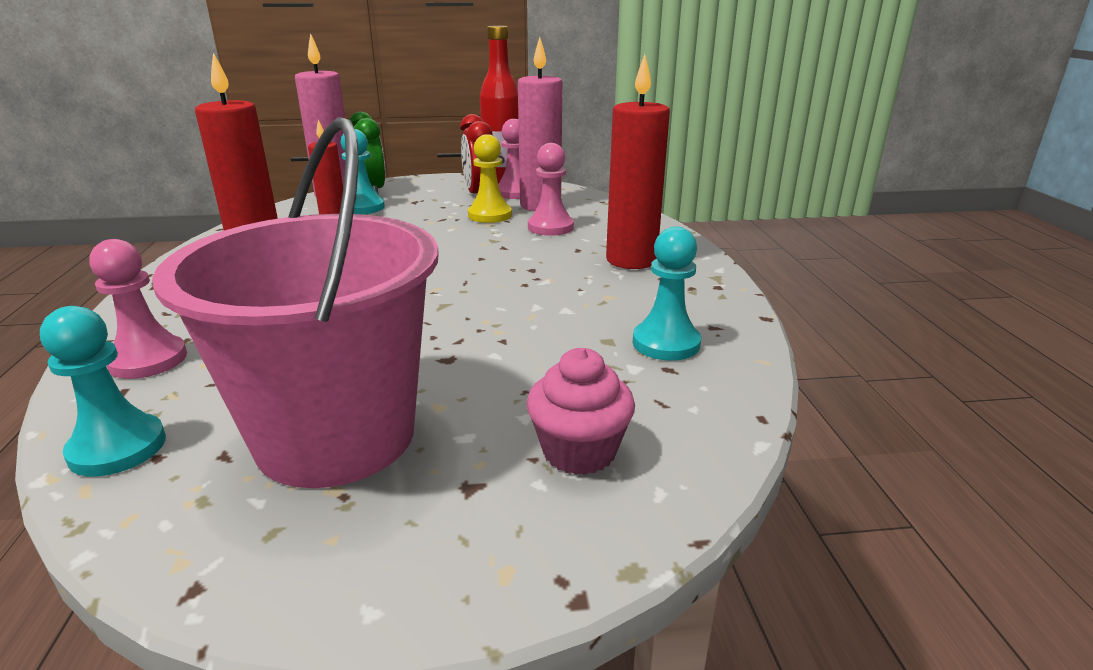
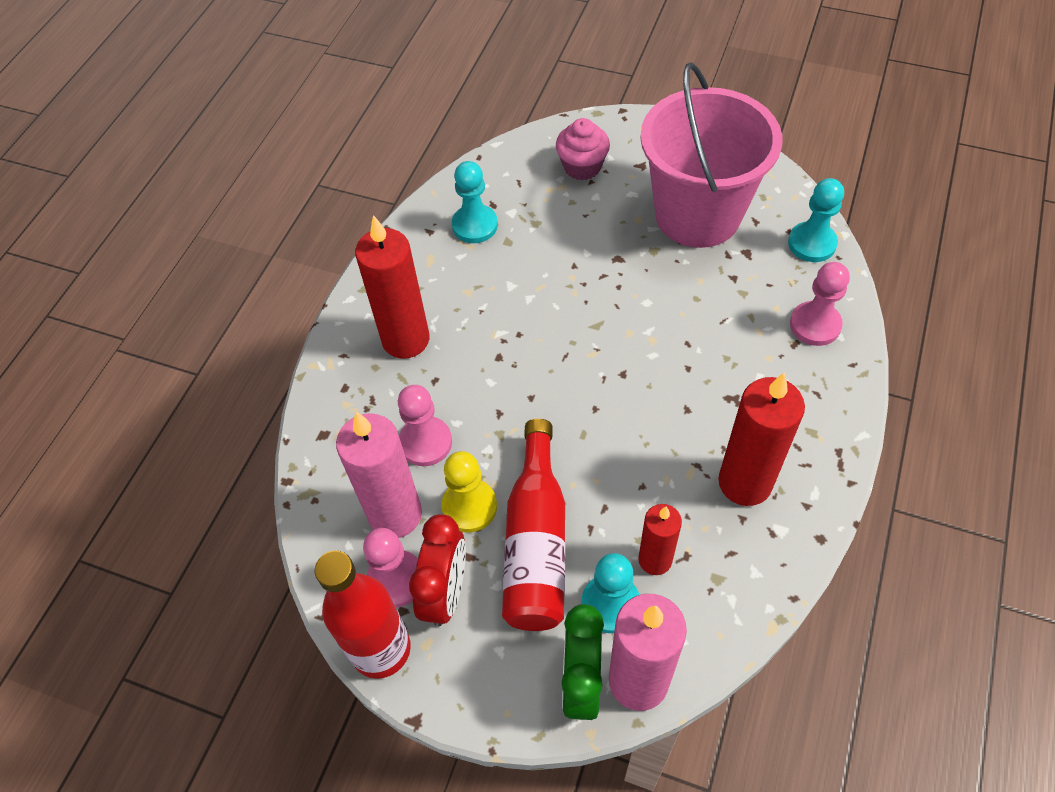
camera: 150 degrees left, 30 degrees up
(429, 214) = (536, 542): none -> red bottle

